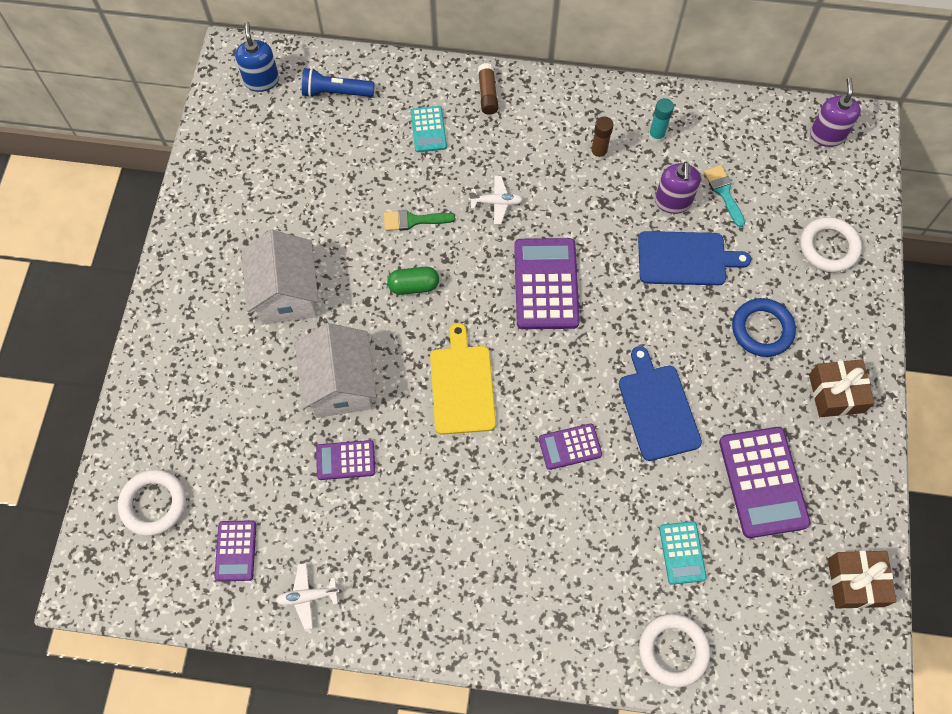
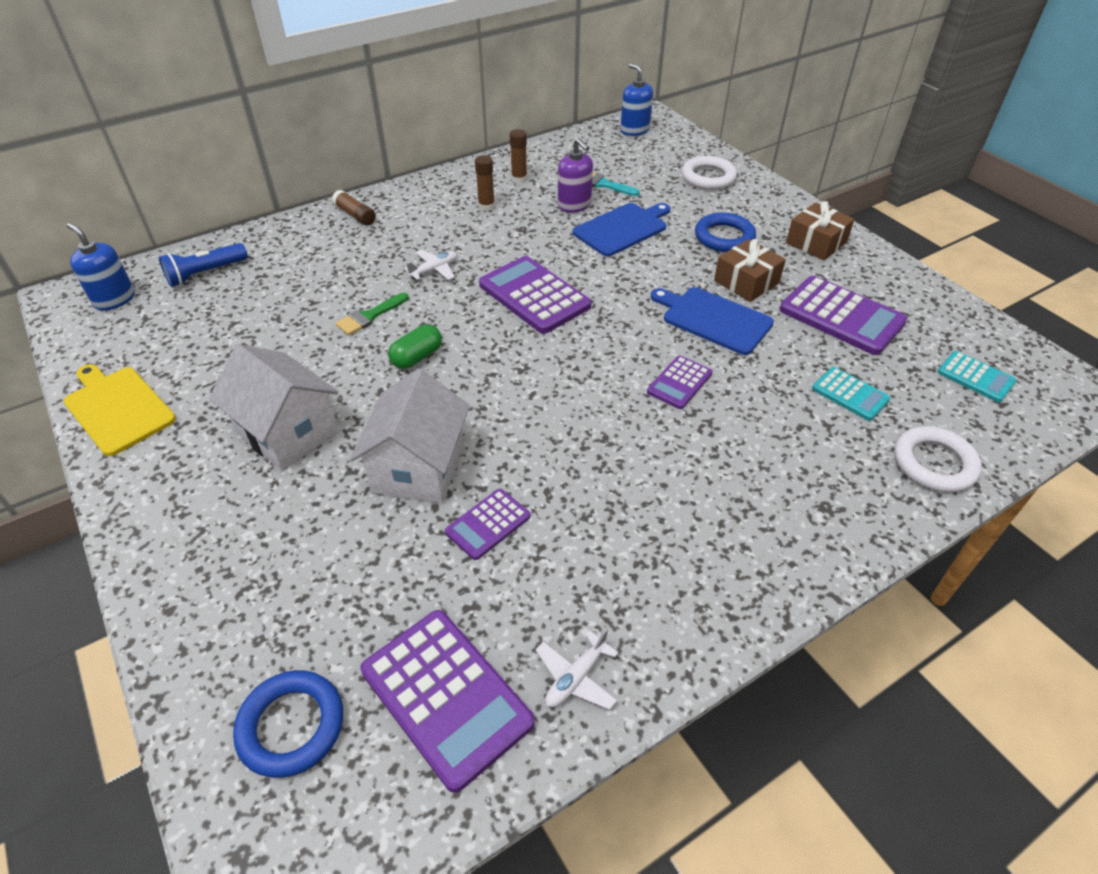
camera: 40 degrees left, 20 degrees down
(154, 504) = (291, 726): white ring -> blue ring
(236, 551) = (446, 696): purple calculator -> purple calculator, size x1.81
(340, 385) = (418, 468): white house -> white house turned 60 degrees clockwise
(428, 129) = (323, 256): turquoise calculator -> turquoise calculator (975, 377)
(462, 385) = (539, 398): yellow cutting board -> yellow cutting board (117, 408)
(656, 136) = (519, 179): turquoise glue stick -> brown glue stick
(827, 135) = (634, 130): purple soap dispenser -> blue soap dispenser
(855, 582) = (977, 333): brown gift -> brown gift (746, 282)

